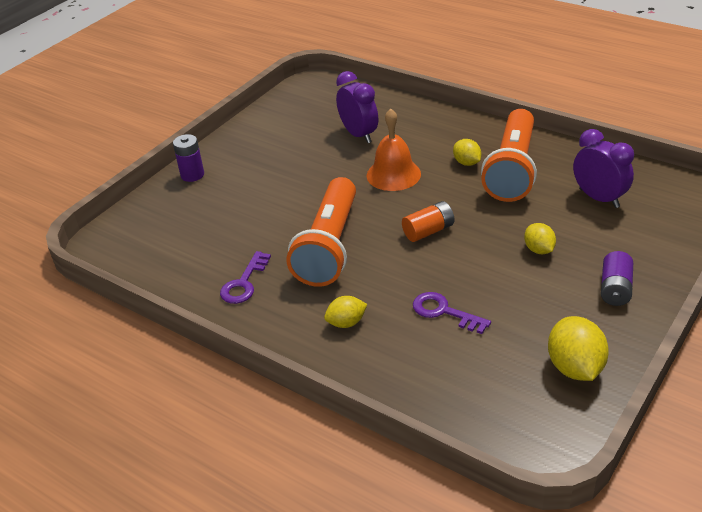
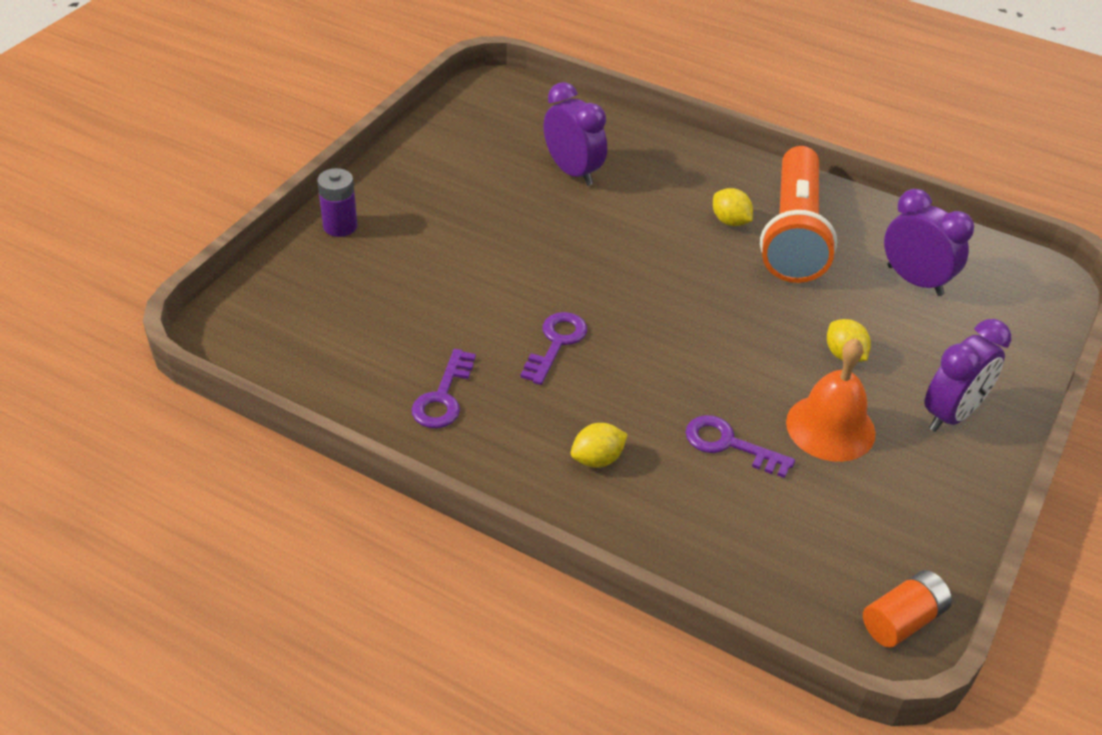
camera: 10 degrees left, 5 degrees up
(329, 246) = (556, 343): orange flashlight -> purple key
(393, 174) = (631, 235): orange bell -> orange bell (830, 427)
(428, 231) = (691, 323): orange battery -> orange battery (902, 620)
(575, 367) = (912, 527): yellow lemon -> none
(615, 289) = (951, 414): purple battery -> purple clock

